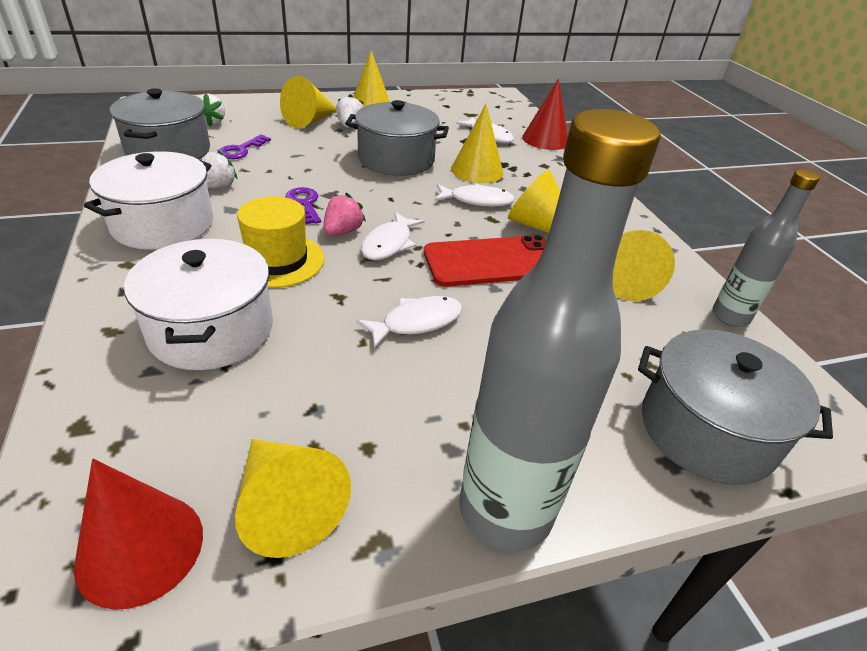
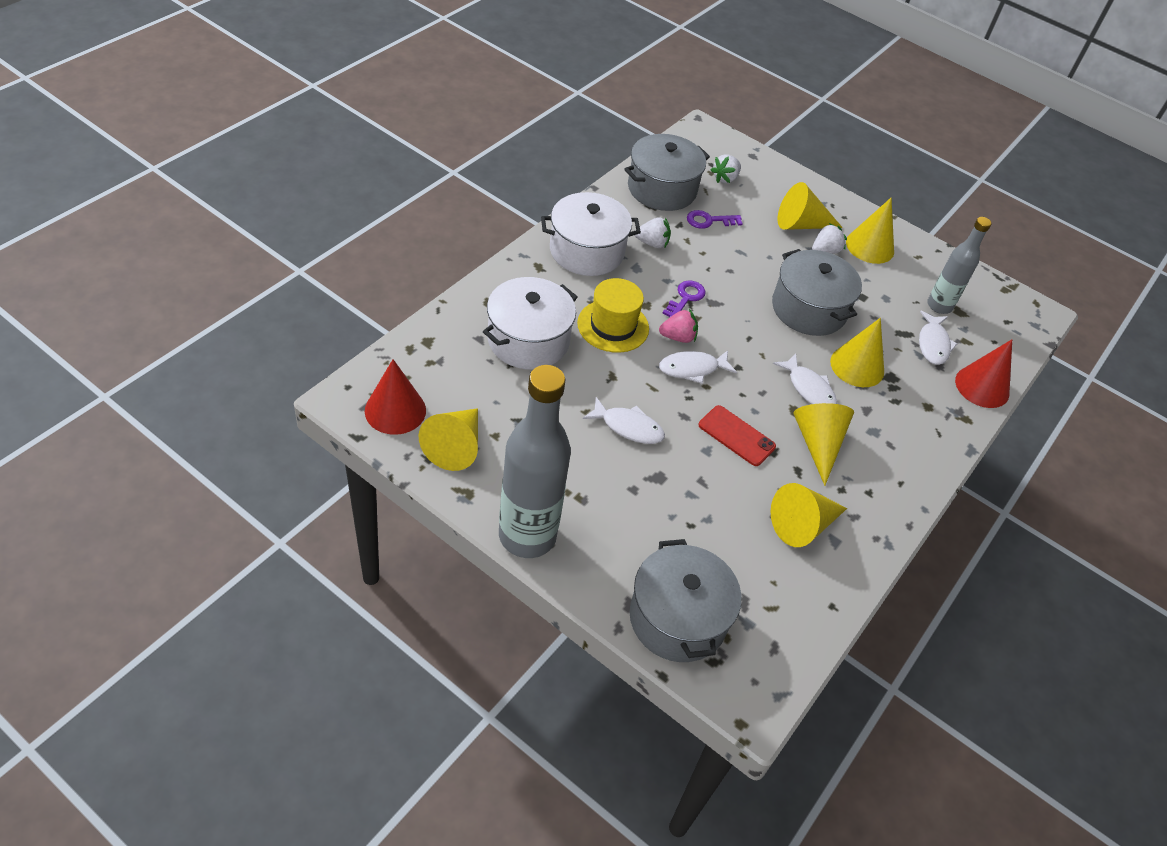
camera: 50 degrees right, 10 degrees up
(493, 262) = (736, 436): red phone -> red phone, size x0.64
(730, 317) = (826, 608): grey bottle -> grey bottle (939, 306)

